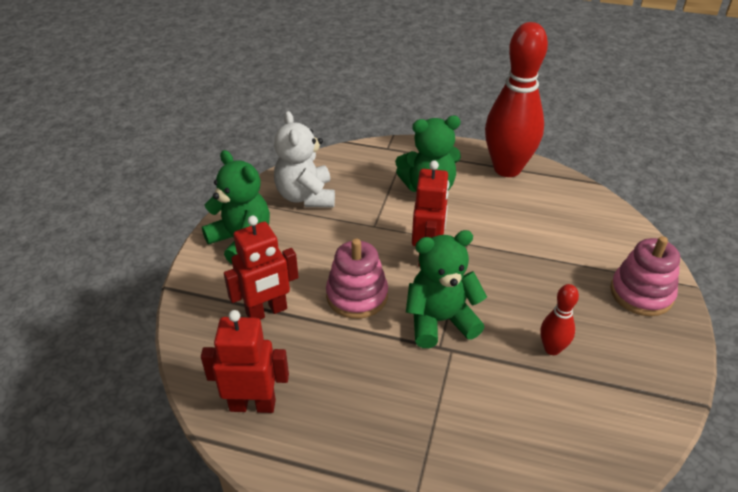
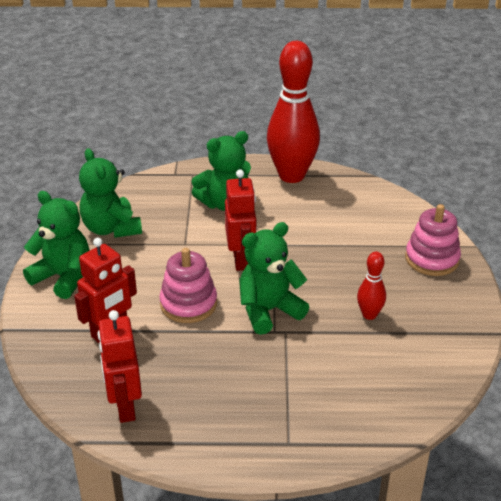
camera: 15 degrees left, 5 degrees down
(252, 405) = (125, 407): red robot -> red robot turned 90 degrees counterclockwise
(306, 196) = (111, 228): white teddy bear -> green teddy bear

